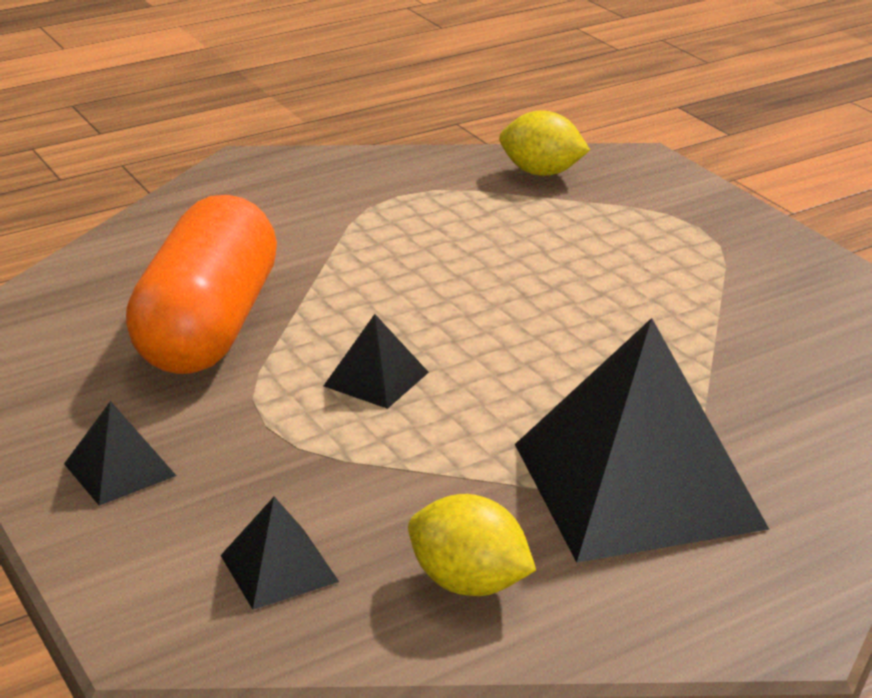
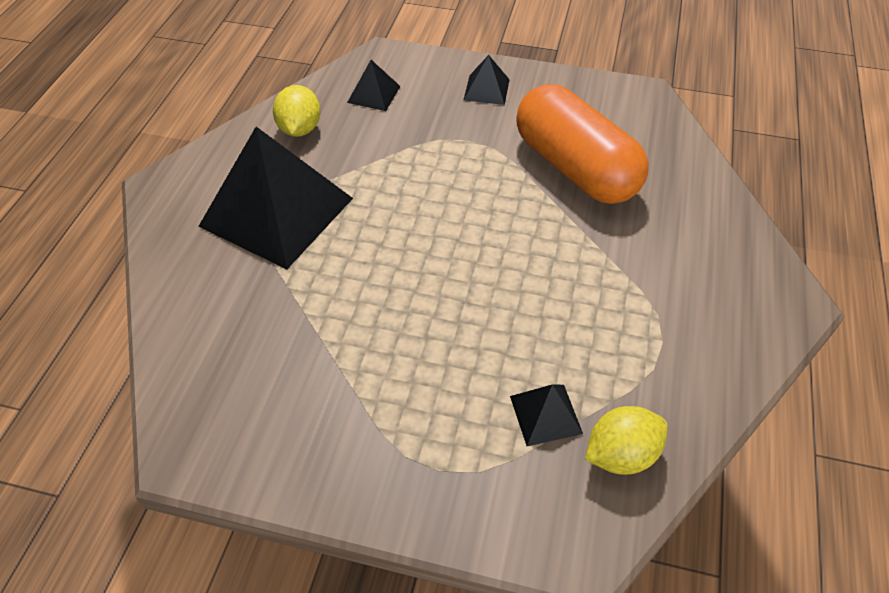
camera: 135 degrees right, 20 degrees up
(376, 379) = (458, 191): black pyramid -> black pyramid (545, 414)
(469, 583) = (300, 129): yellow lemon -> yellow lemon turned 75 degrees counterclockwise

